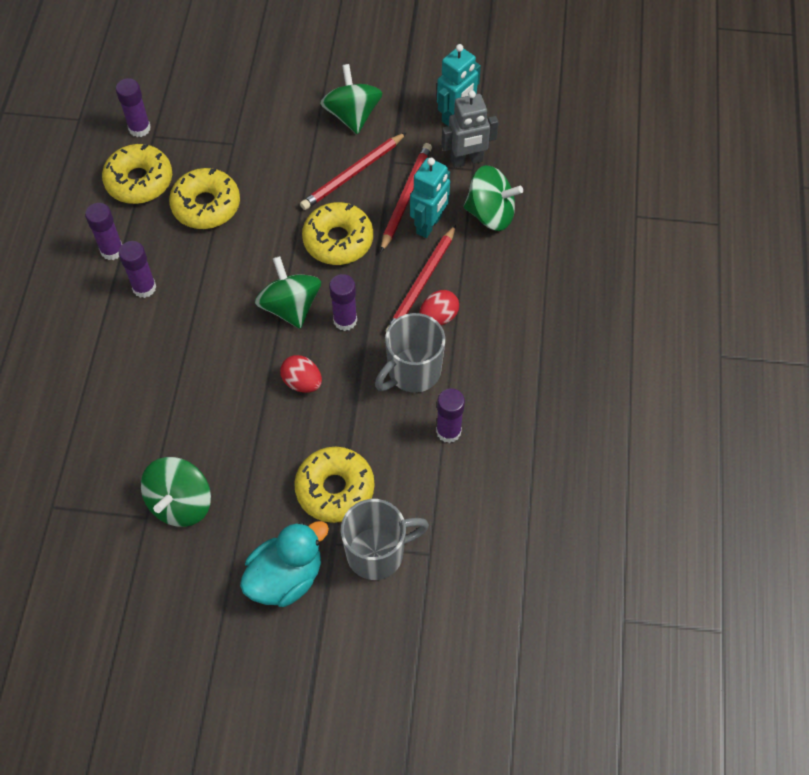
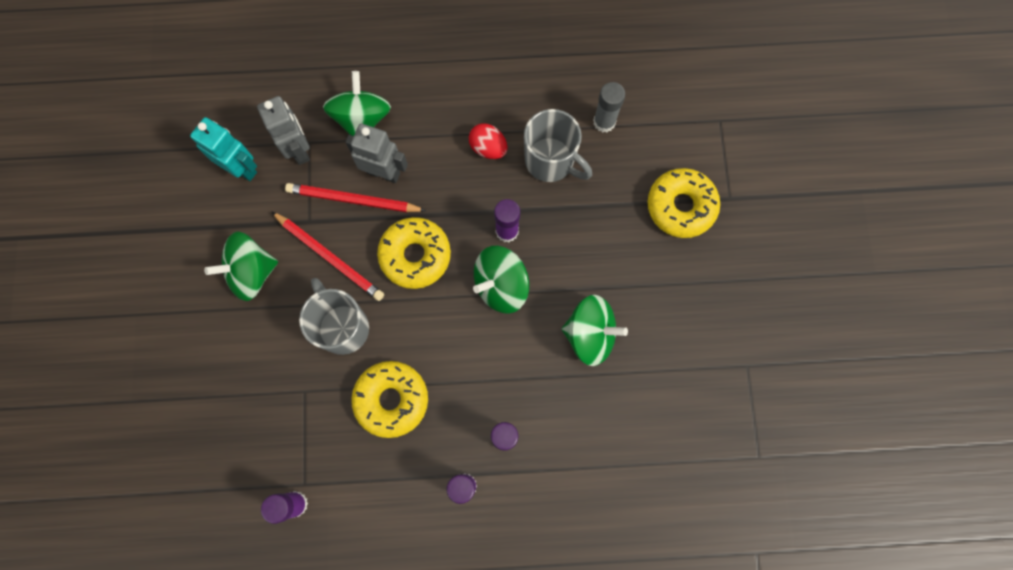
camera: 100 degrees left, 15 degrees up
(139, 181) = (369, 482): yellow donut -> none
(180, 503) = (726, 337): green spinning top -> green spinning top (590, 334)
(286, 577) = (770, 231): turquoise duck -> none
(302, 382) = (581, 256): red egg -> none
(377, 553) = (730, 161): grey mug -> grey mug (343, 327)
(422, 283) = (453, 168): red pencil -> none
(429, 225) = (383, 172): turquoise robot -> grey robot
(448, 431) = (604, 122): purple glue stick -> grey glue stick

